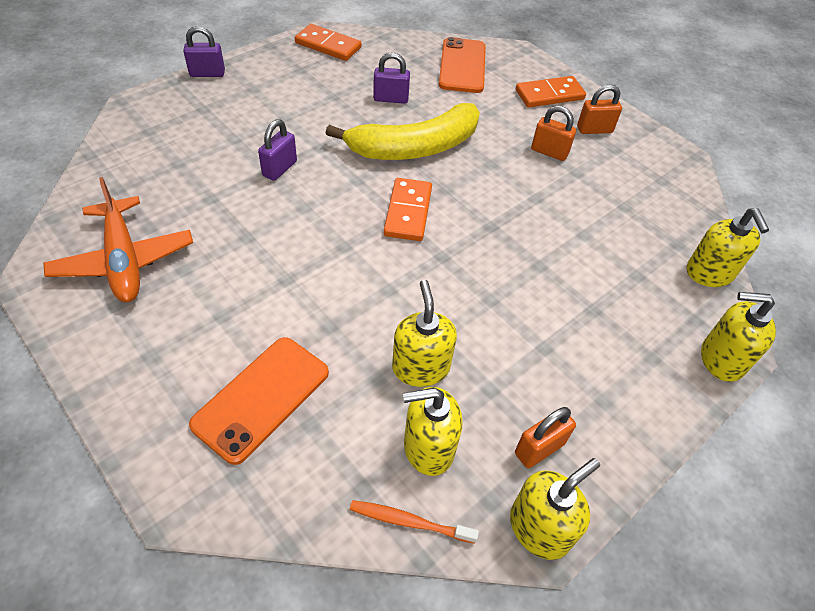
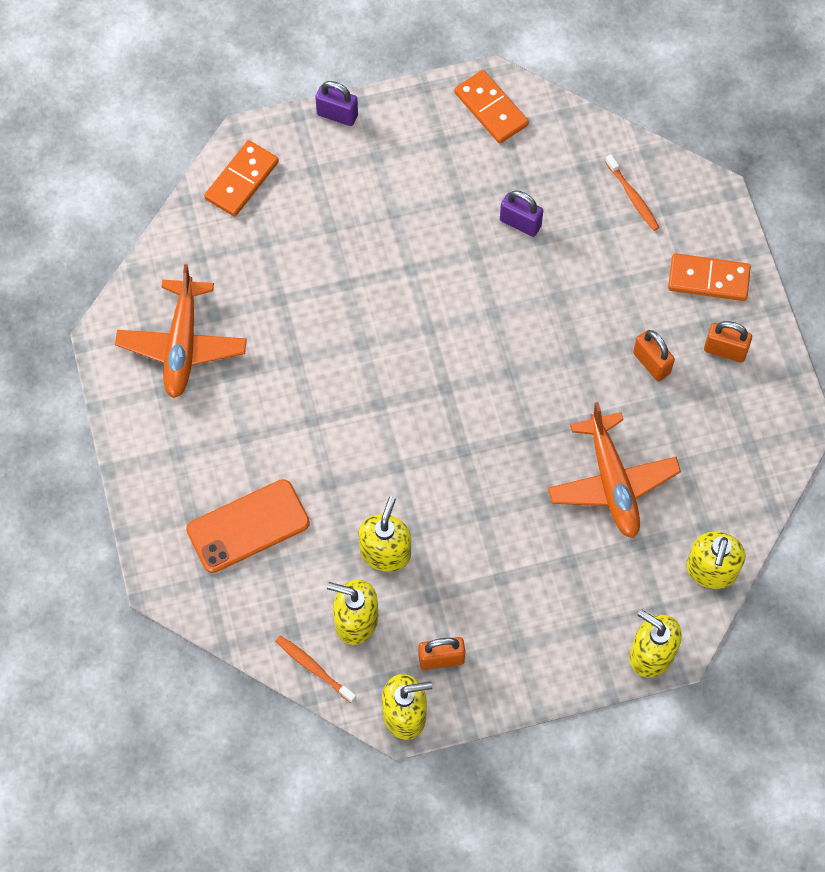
camera: 30 degrees right, 15 degrees up
(280, 169) = (359, 284): purple padlock -> none
(408, 212) = (459, 386): orange domino -> orange domino (242, 180)
(414, 147) = (509, 304): yellow banana -> none
(462, 66) = (632, 196): orange phone -> orange toothbrush
(582, 238) = (612, 482): none -> orange plane

